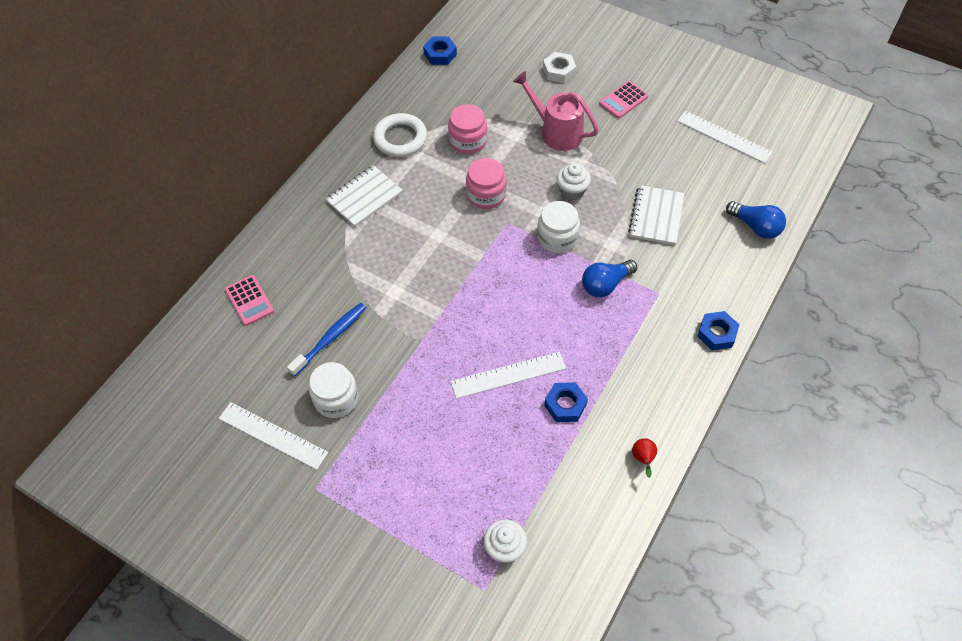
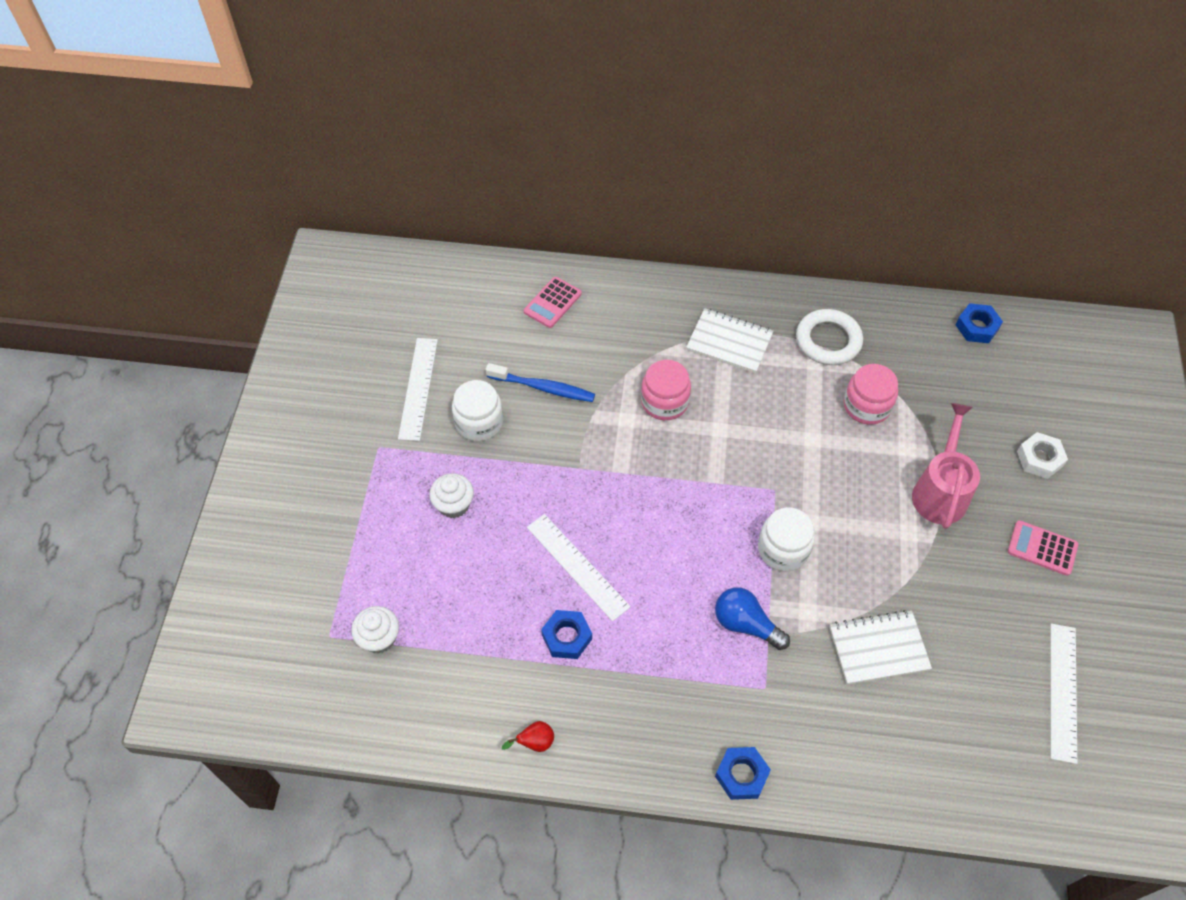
camera: 65 degrees right, 0 degrees up
(486, 195) = (801, 454): pink jar -> pink jar (664, 402)
(572, 191) = (861, 540): white cupcake -> white cupcake (454, 505)
(756, 227) = (933, 777): blue light bulb -> none

